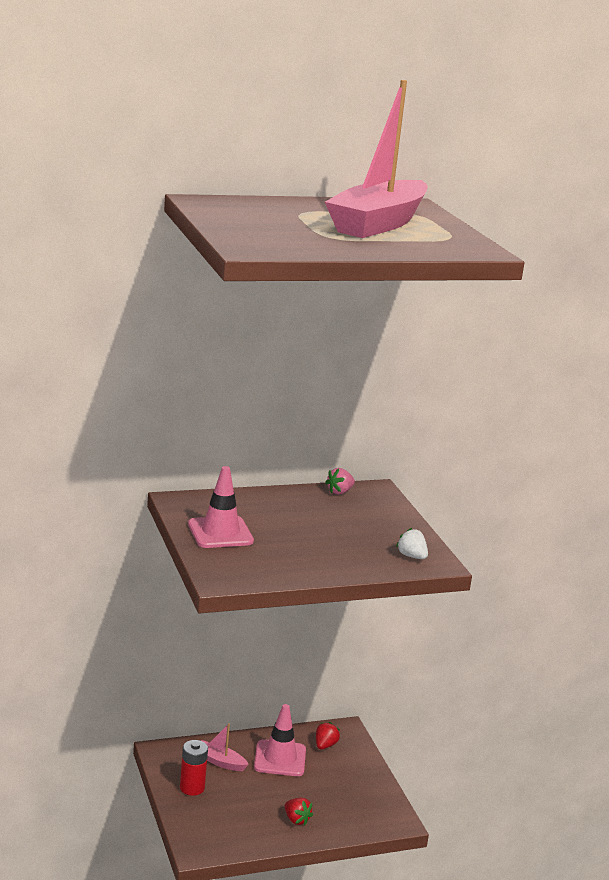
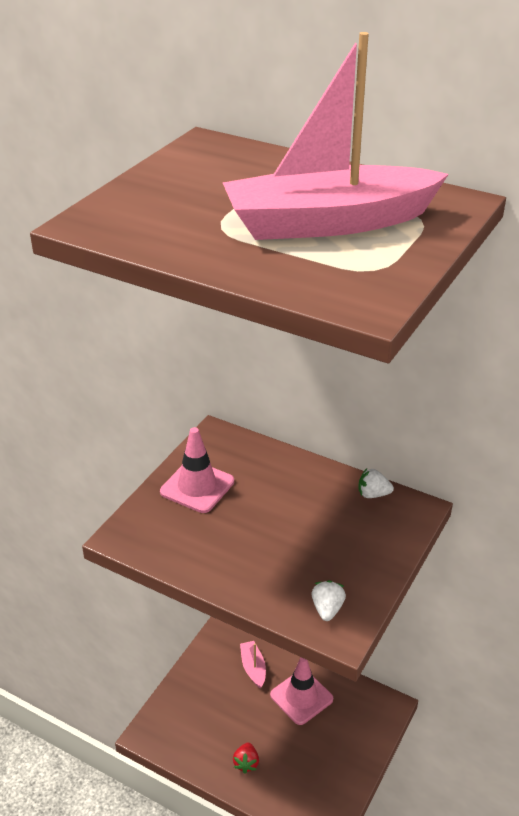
camera: 50 degrees right, 15 degrees up
(192, 788) = (206, 677): red battery -> none
(325, 745) = (353, 710): red strawberry -> none
(339, 492) = (373, 494): pink strawberry -> white strawberry

